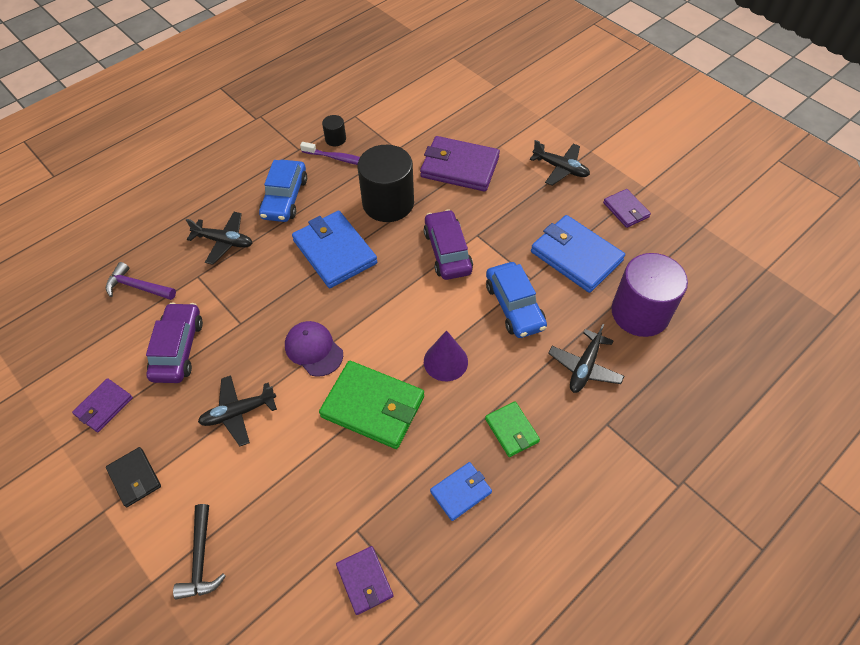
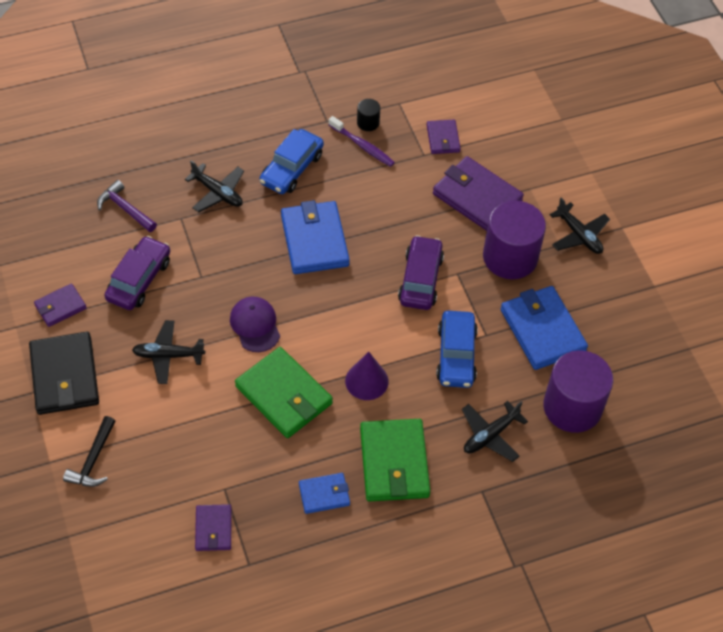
camera: 20 degrees right, 0 degrees up
(135, 478) = (65, 376): black wallet -> black wallet, size x1.84
(388, 203) = (387, 209): black cylinder -> none
(512, 430) = (394, 463): green wallet -> green wallet, size x1.84
(514, 205) = (510, 257): none -> purple cylinder
(626, 210) = (620, 303): purple wallet -> purple wallet (443, 139)

